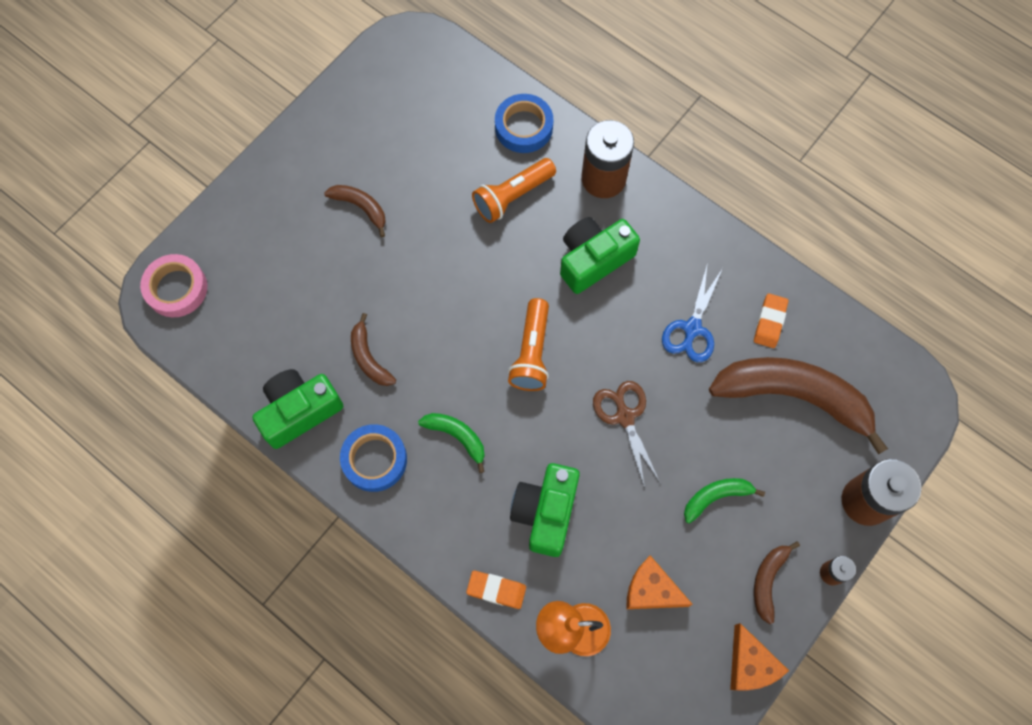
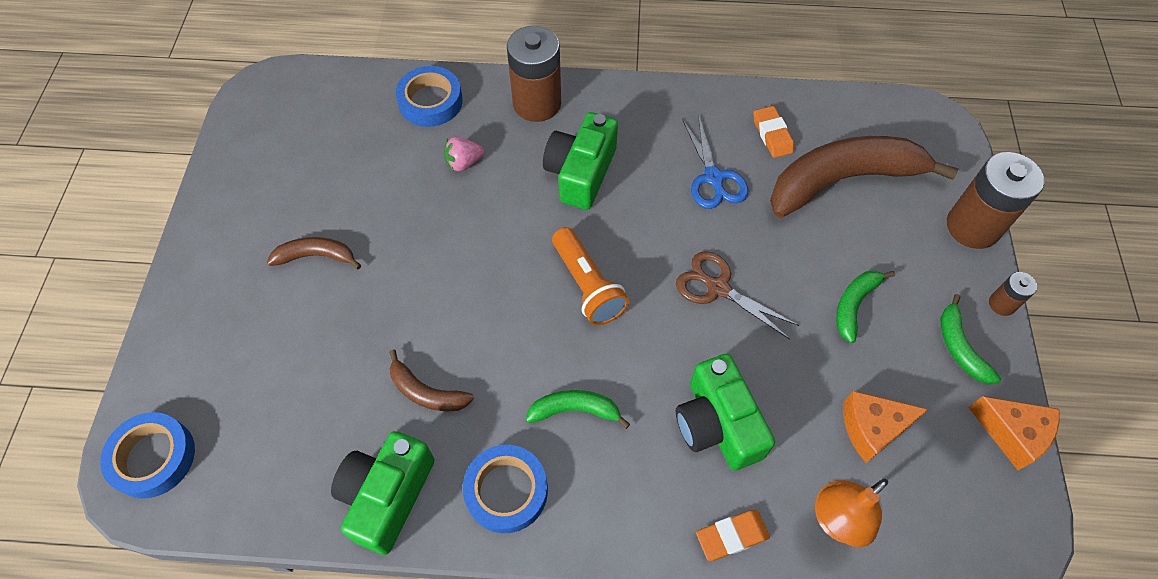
camera: 35 degrees left, 10 degrees down
(176, 288) = (153, 457): pink tape -> blue tape
(512, 196) = (464, 163): orange flashlight -> pink strawberry
(768, 580) = (959, 347): brown banana -> green banana

